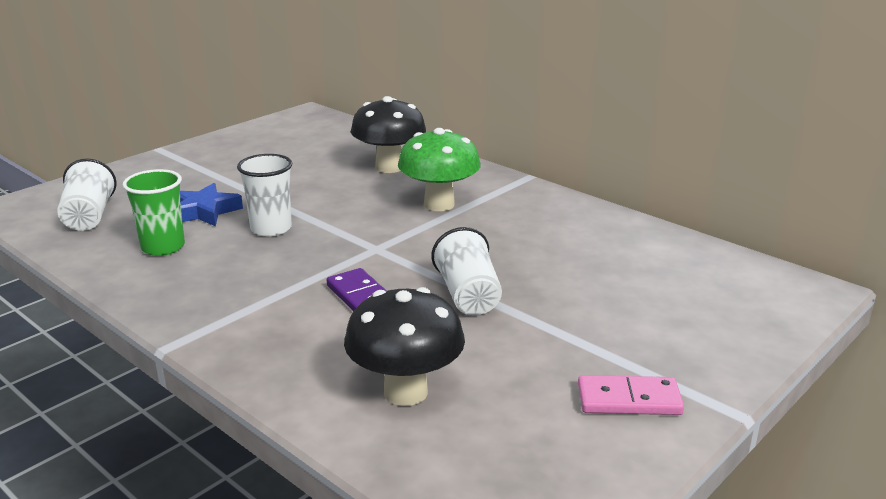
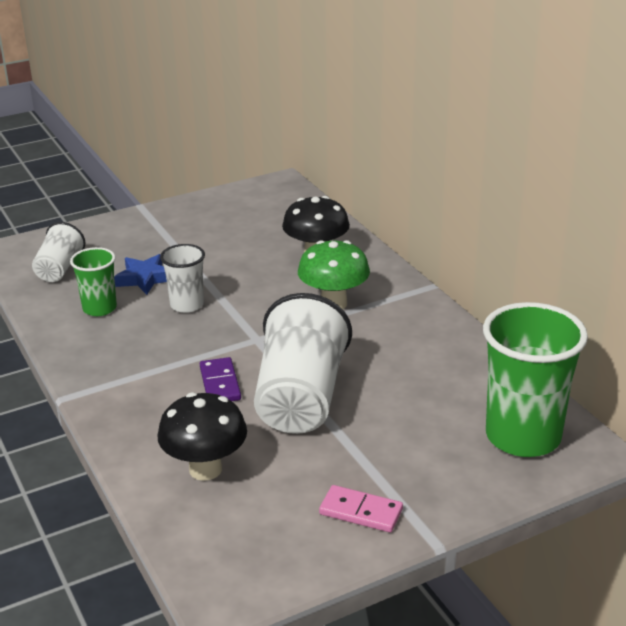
camera: 20 degrees right, 5 degrees up
(468, 295) = (301, 397): white cup -> white cup, size x1.86
(735, 290) = (523, 436): none -> green cup

